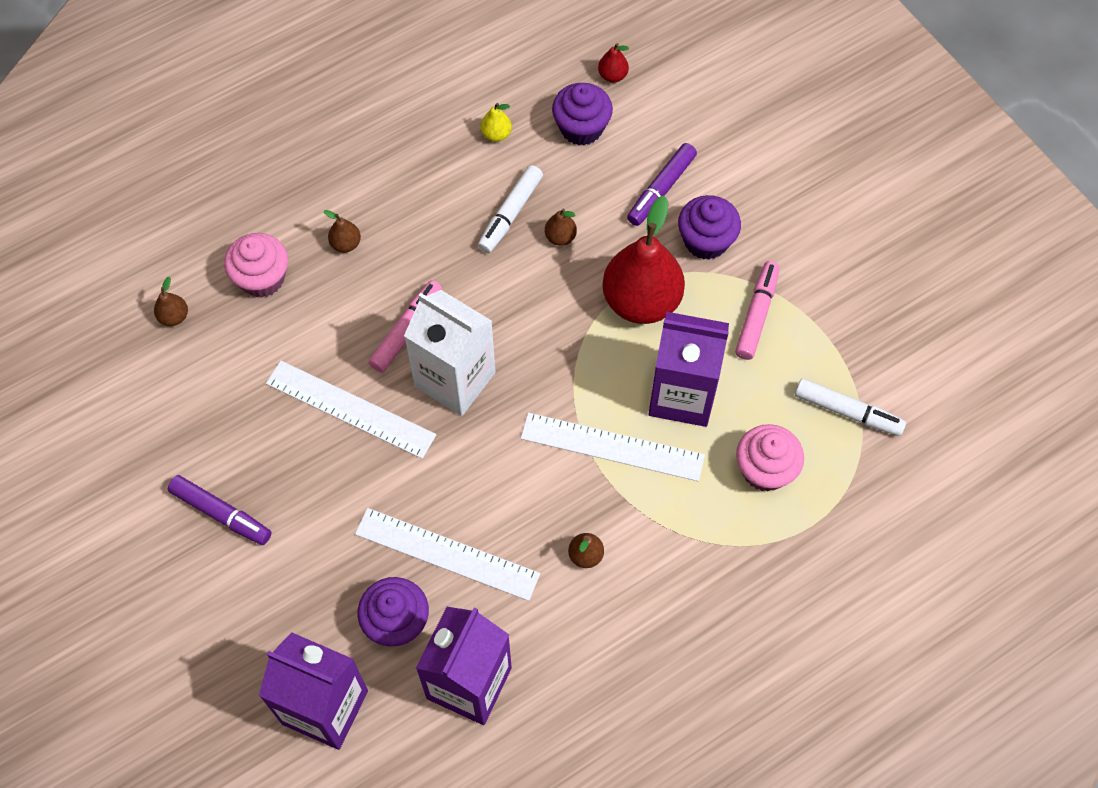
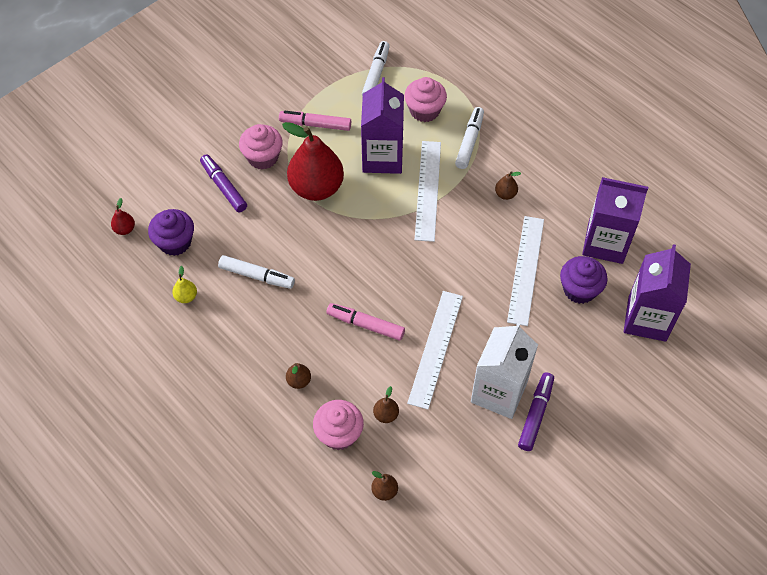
camera: 100 degrees left, 5 degrees down
(455, 379) = (398, 287): white carton -> white carton (499, 392)
(560, 237) = (272, 242): brown pear -> brown pear (386, 415)
(661, 189) = (224, 187): purple marker -> purple marker turned 150 degrees counterclockwise
(694, 523) = (469, 142): none -> white marker
(706, 241) = (263, 157): purple cupcake -> pink cupcake

